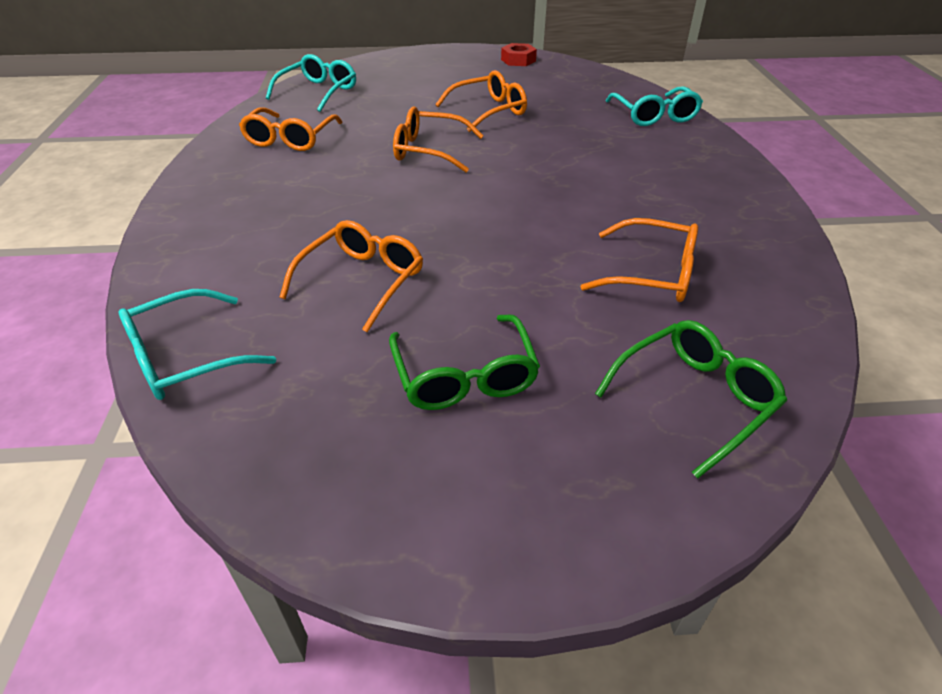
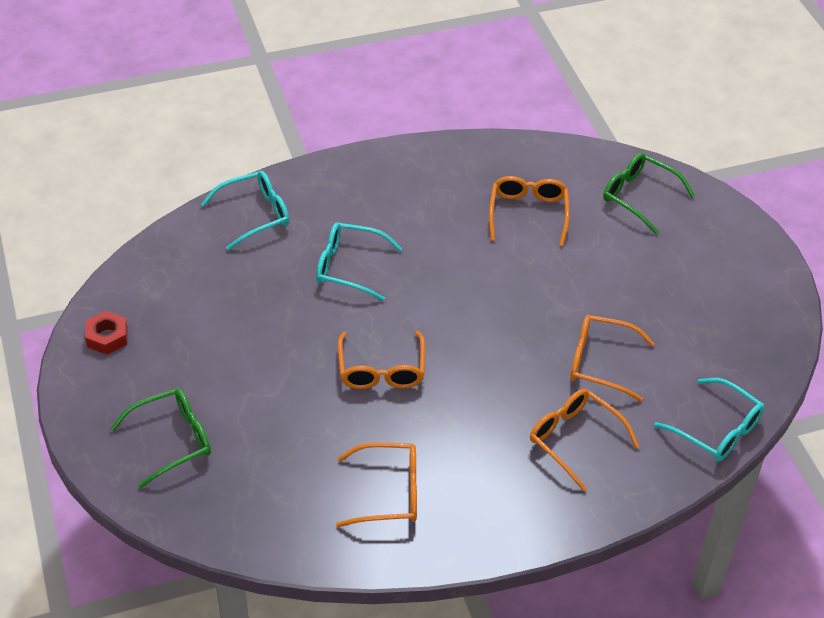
camera: 105 degrees left, 5 degrees up
(318, 92) = (253, 512): turquoise glasses -> turquoise glasses (349, 267)
(464, 376) = (666, 291): green glasses -> green glasses (172, 440)
(489, 111) = (273, 340): orange glasses -> orange glasses (575, 440)

